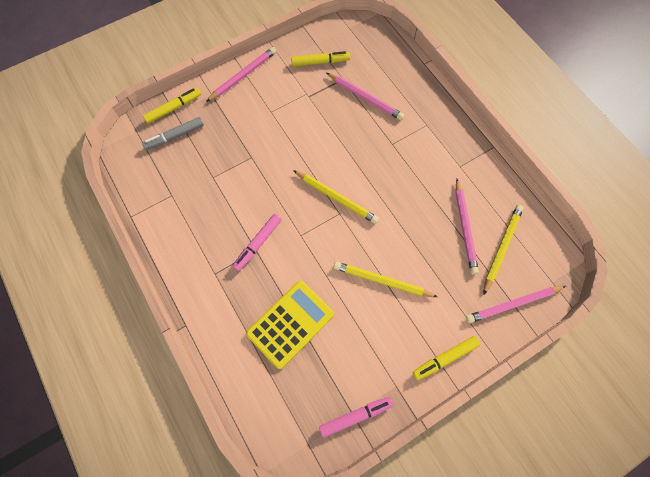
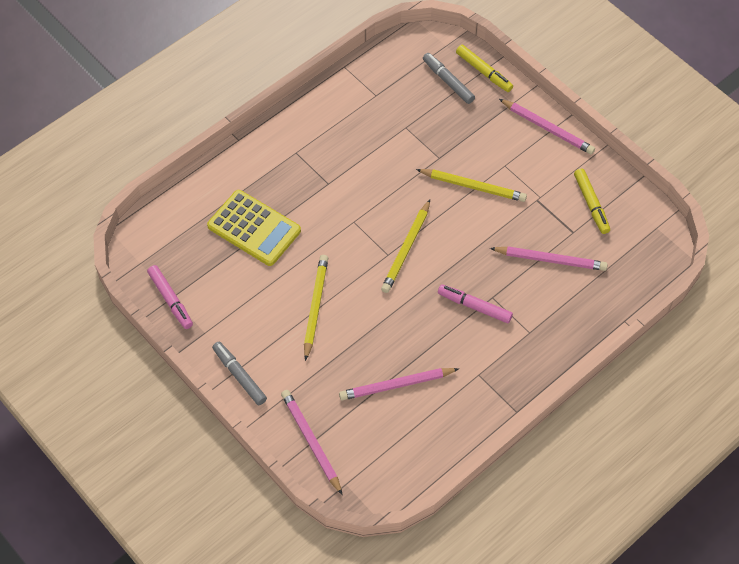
camera: 80 degrees right, 10 degrees down
(258, 244) = (336, 184): pink marker -> pink marker (474, 306)
(365, 98) = (550, 260): pink pencil -> pink pencil turned 105 degrees counterclockwise
(445, 358) = (239, 376): yellow marker -> grey marker
(502, 248) = (378, 427): yellow pencil -> yellow pencil (473, 187)

